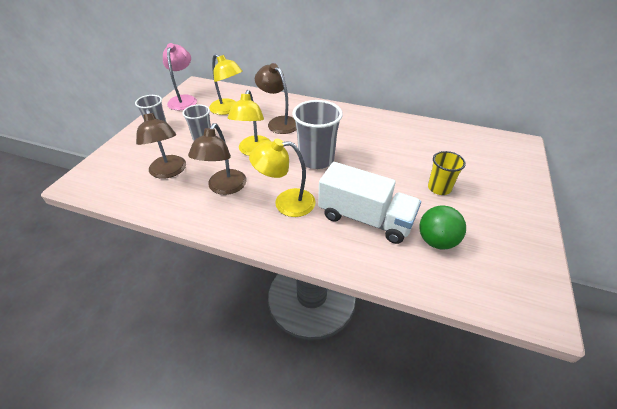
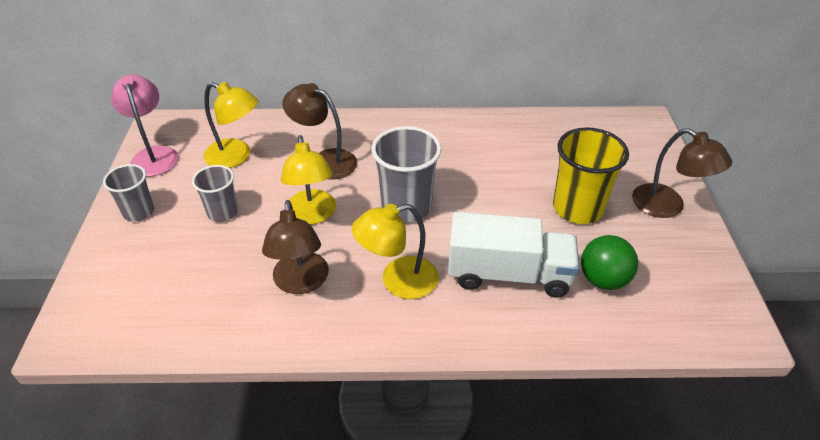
camera: 20 degrees left, 0 degrees up
(169, 172) = (204, 280): brown lamp -> brown lamp (667, 206)
(439, 188) = (577, 208): yellow cup -> yellow cup, size x1.66

